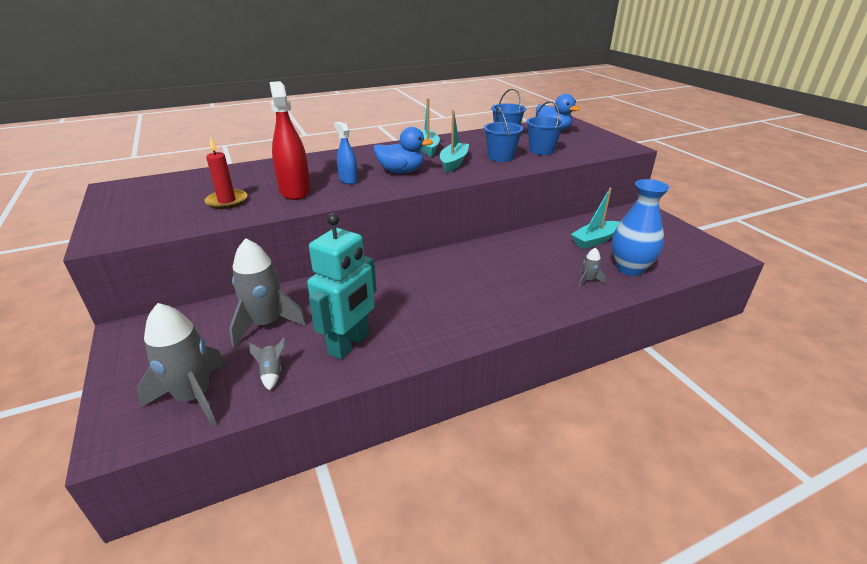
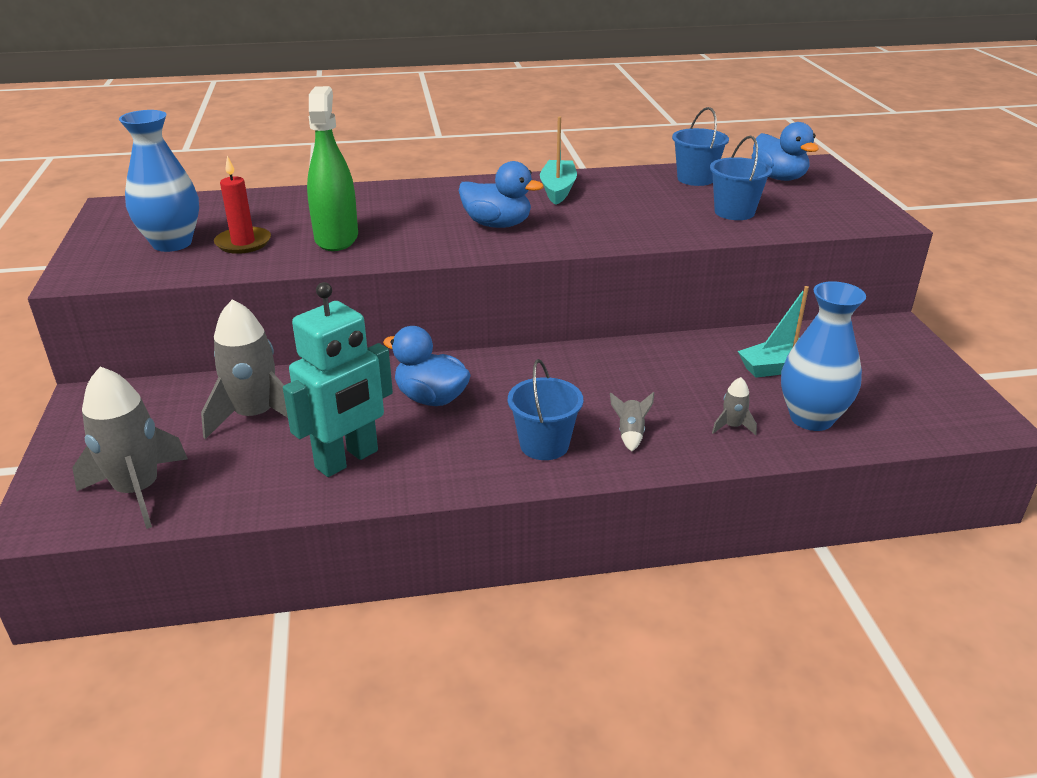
camera: 15 degrees right, 0 degrees up
(171, 207) = (172, 243): none -> blue vase
(272, 373) = (237, 479): grey rocket -> grey rocket (630, 434)
(295, 191) = (336, 238): red spray bottle -> green spray bottle
(348, 180) = (416, 229): blue spray bottle -> none
(388, 292) = (431, 398): none -> blue duck
(453, 163) = (583, 218): turquoise boat -> none
(501, 157) = (661, 216): blue bucket -> blue bucket (544, 445)

